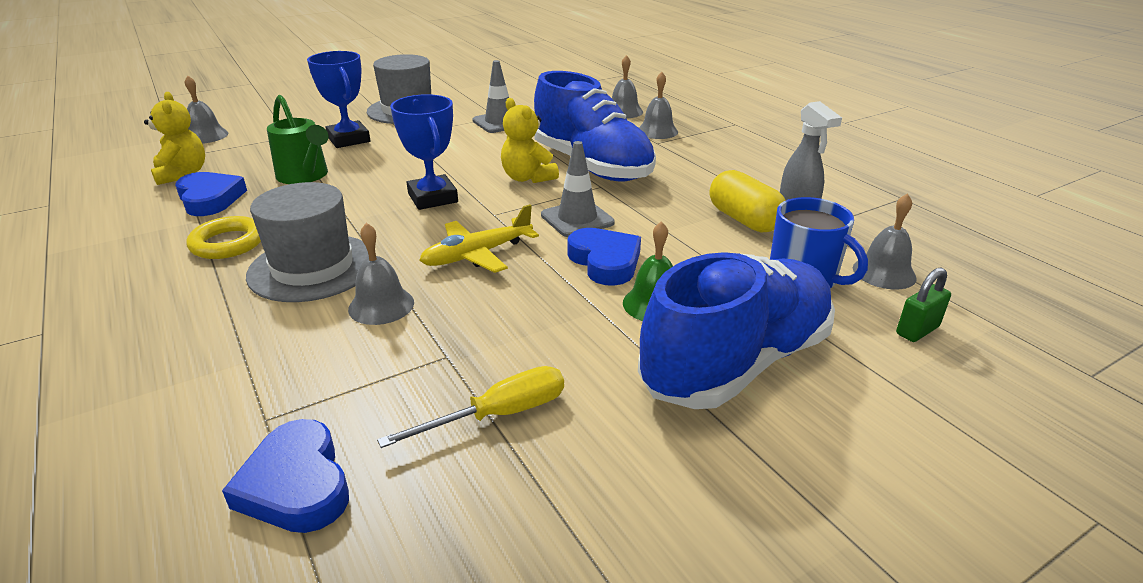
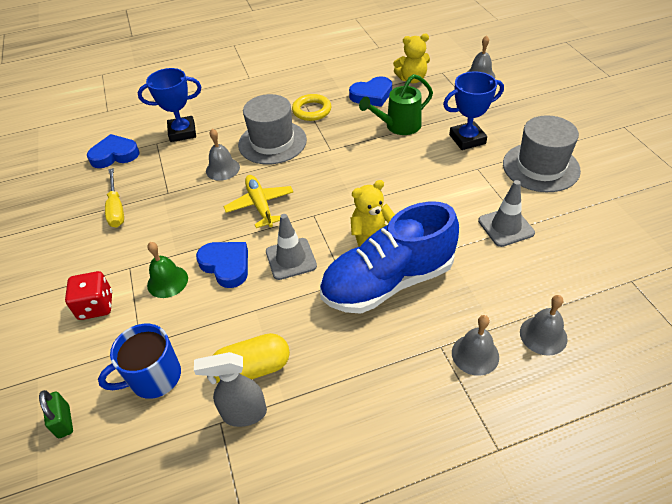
camera: 105 degrees right, 15 degrees up
(433, 198) = (348, 185): blue trophy -> blue trophy (182, 132)
(605, 261) = (226, 265): blue heart -> blue heart turned 120 degrees counterclockwise
(736, 362) = (96, 306): blue shoe -> red dice
(884, 272) = (133, 440): grey bell -> none

